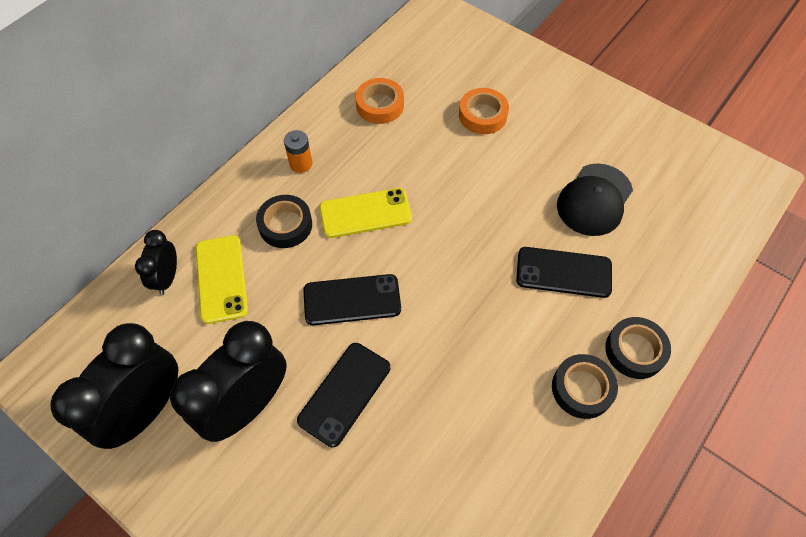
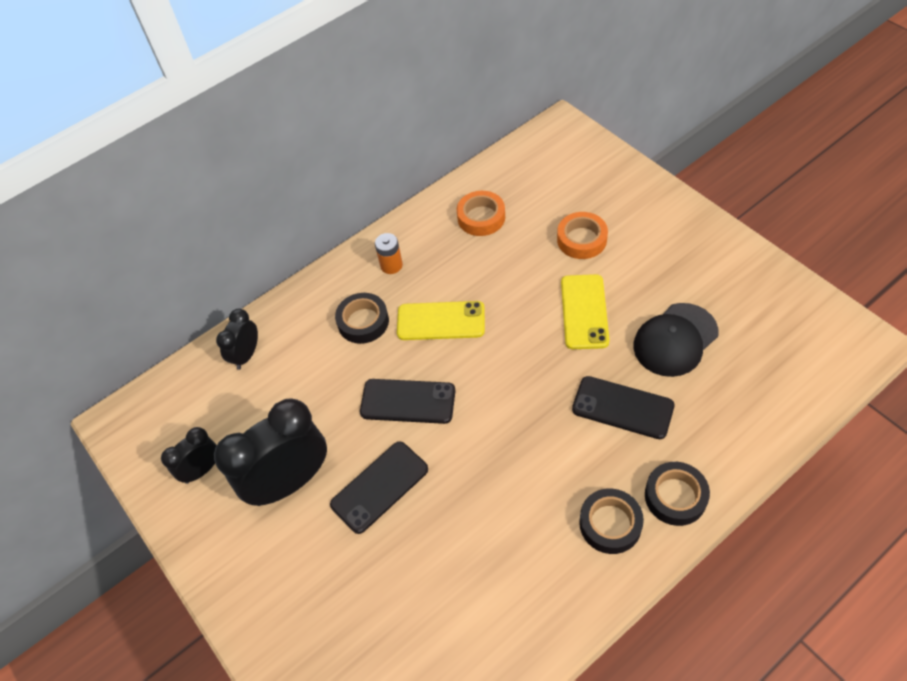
camera: 20 degrees right, 5 degrees down
(146, 410) = (202, 470): black clock -> black clock, size x0.52
(221, 279) = (293, 363): yellow phone -> yellow phone (584, 312)

